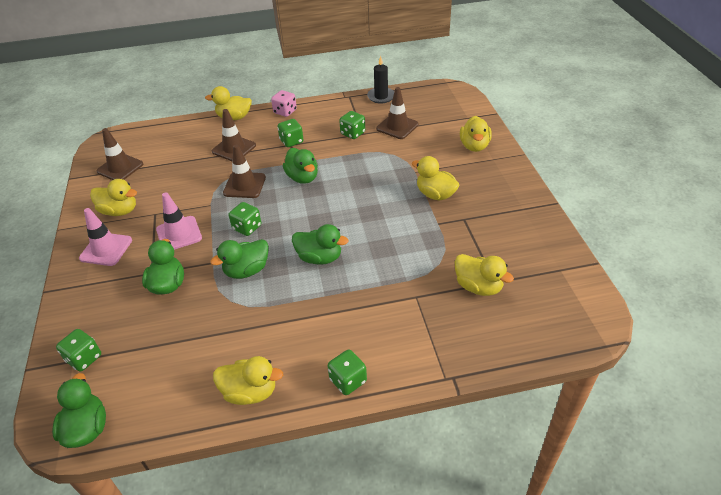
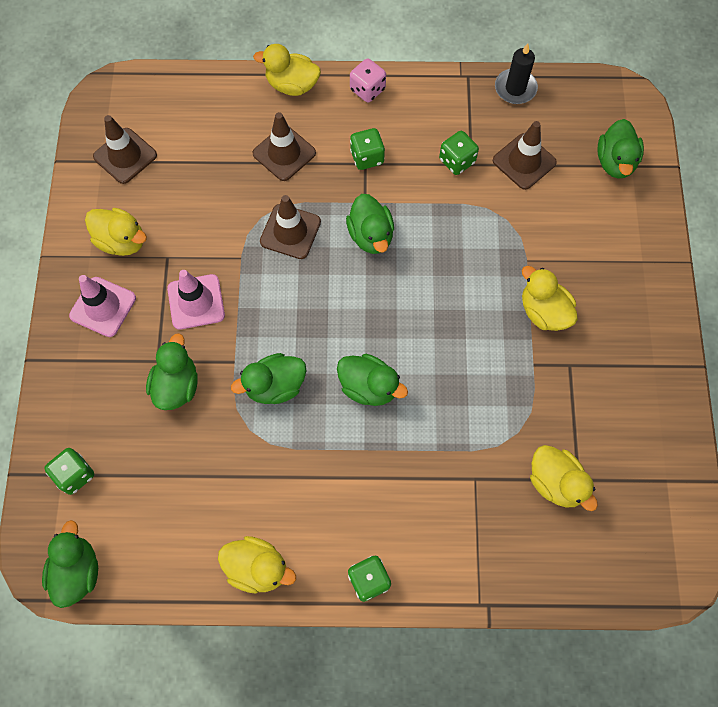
camera: 10 degrees right, 25 degrees up
(247, 228) = (284, 312): green dice -> none
(456, 117) = (615, 162): none -> green duck
(474, 146) = (624, 229): yellow duck -> none

